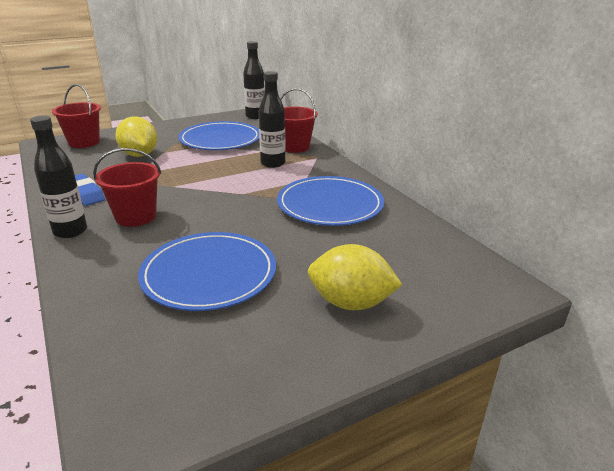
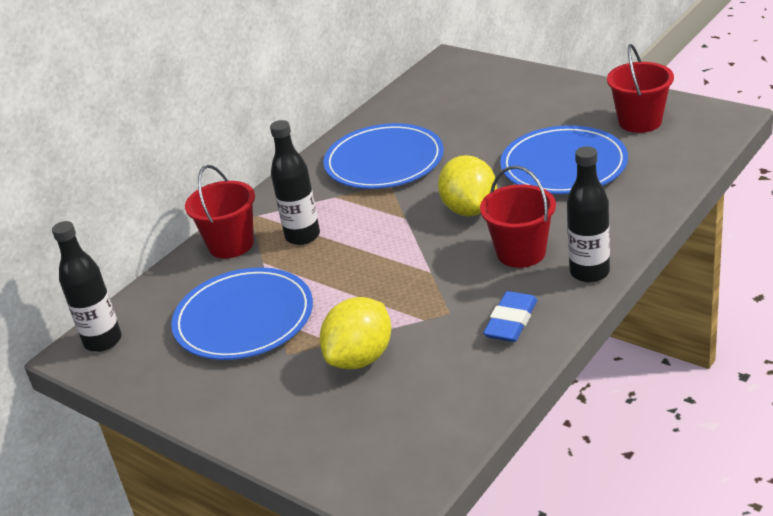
camera: 110 degrees left, 5 degrees up
(84, 142) = (356, 454): red bucket -> red bucket (640, 121)
(351, 303) = (531, 102): yellow lemon -> yellow lemon (469, 209)

